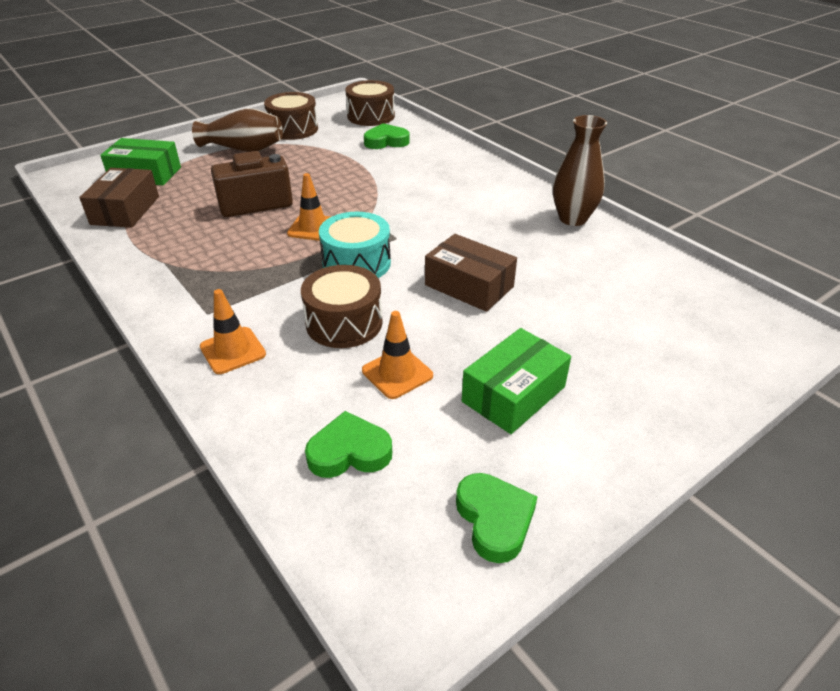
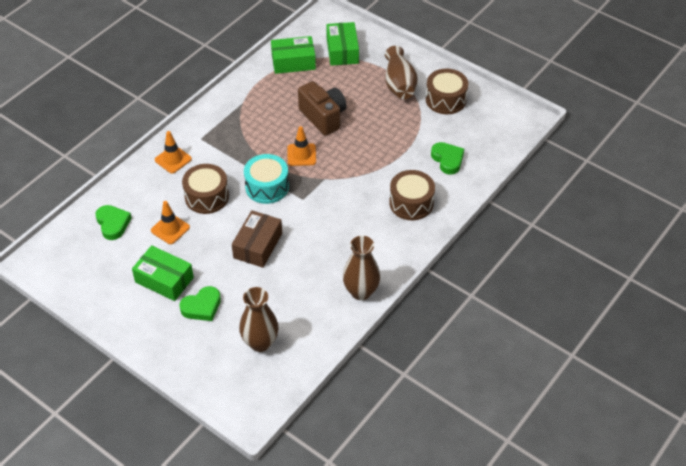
camera: 75 degrees right, 10 degrees up
(125, 210) = (293, 62): brown box -> green box
(371, 116) = (493, 138): brown drum -> brown drum (411, 203)
(494, 519) = (83, 283): green heart -> green heart (202, 307)
(656, 307) = (260, 343): none -> brown vase

